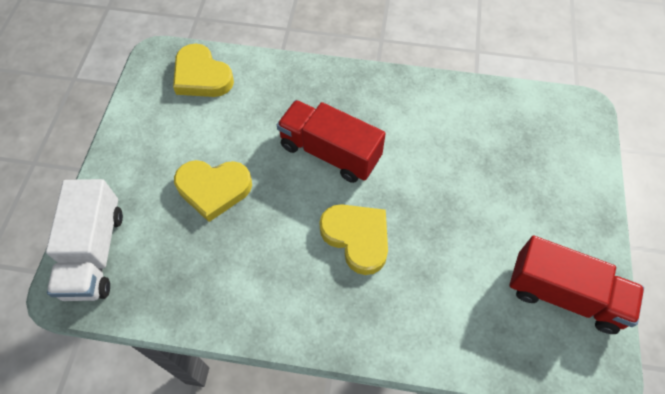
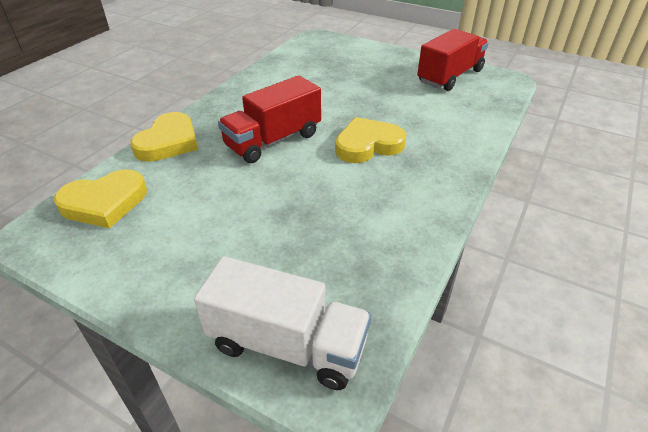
camera: 70 degrees left, 20 degrees down
(213, 189) = (263, 220): yellow heart -> yellow heart (168, 142)

